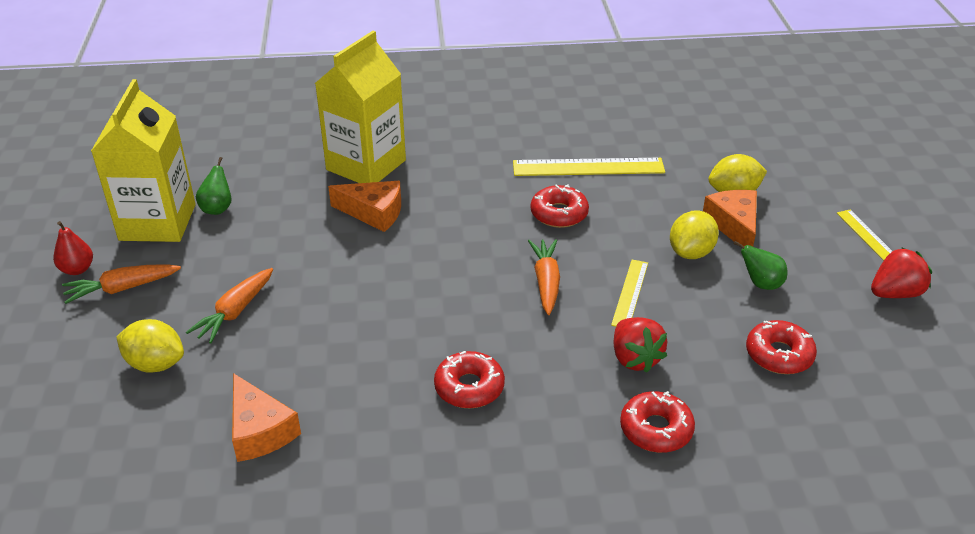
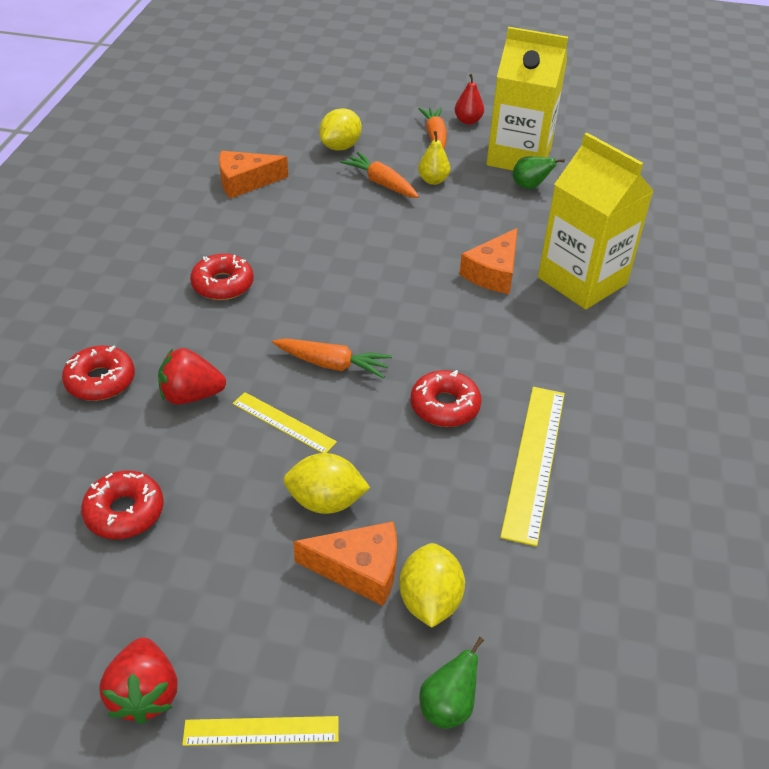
camera: 105 degrees right, 5 degrees up
(220, 274) = (433, 180): none -> yellow pear
(691, 252) = (326, 501): yellow lemon -> yellow lemon turned 45 degrees counterclockwise
(761, 284) = (239, 547): green pear -> green pear (448, 706)

